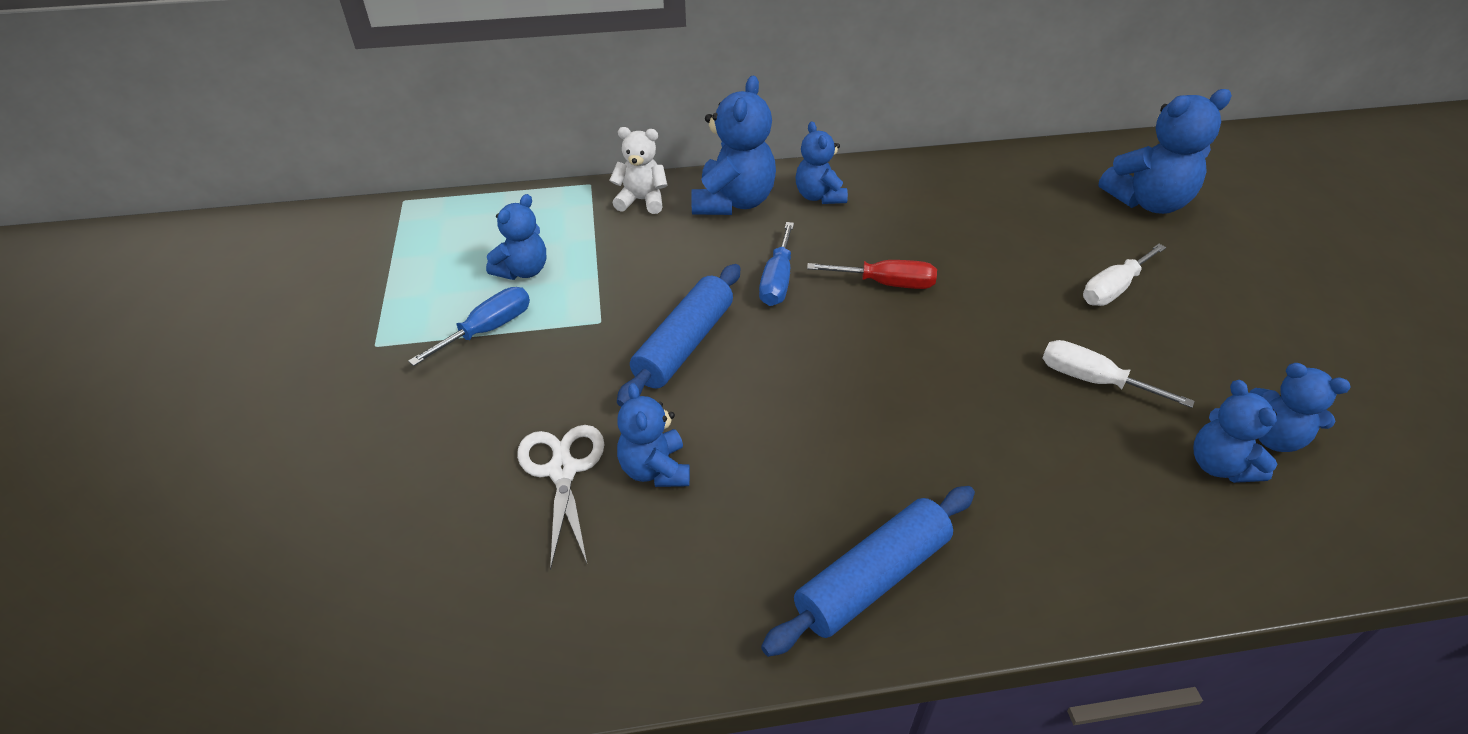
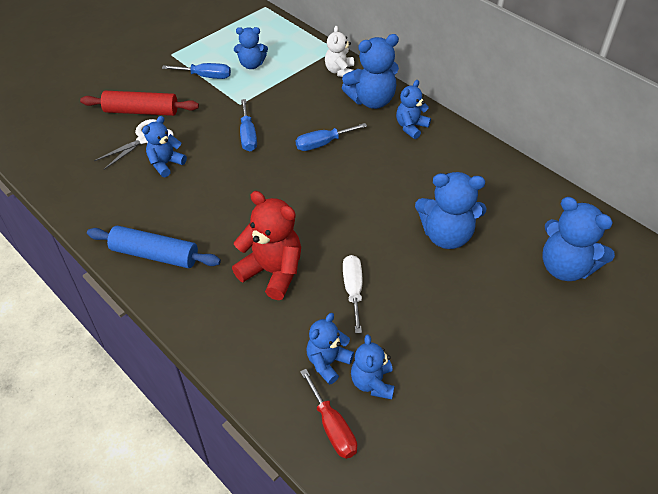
camera: 55 degrees right, 5 degrees up
(482, 445) = (141, 111): none -> red rolling pin
(642, 201) = (340, 71): white teddy bear -> white teddy bear turned 150 degrees counterclockwise
(684, 345) = (248, 136): blue rolling pin -> blue screwdriver
(886, 284) = (359, 182): red screwdriver -> red screwdriver (332, 427)
(1007, 446) = (272, 272): none -> red teddy bear
(1041, 258) = (446, 235): none -> blue teddy bear
(1113, 289) = (448, 276): white screwdriver -> none

